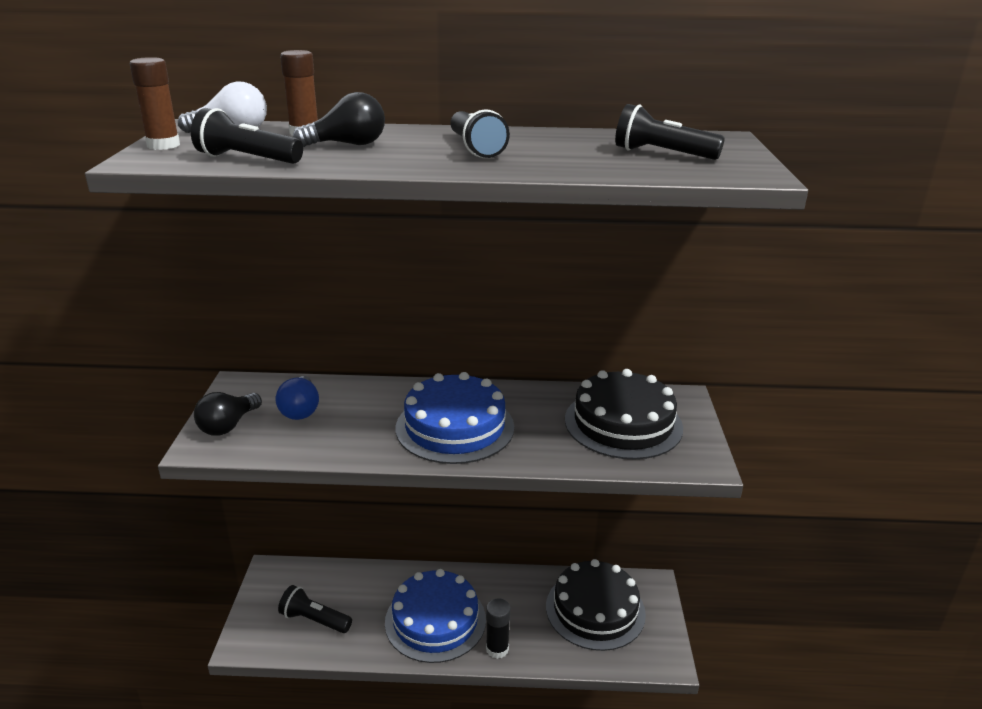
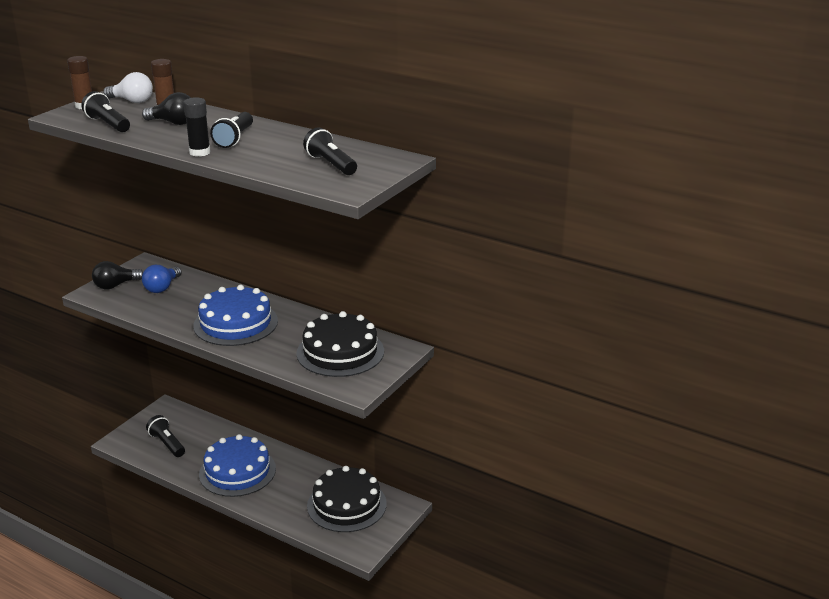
camera: 30 degrees right, 0 degrees up
(497, 649) = (259, 501): black glue stick -> black glue stick (200, 152)

